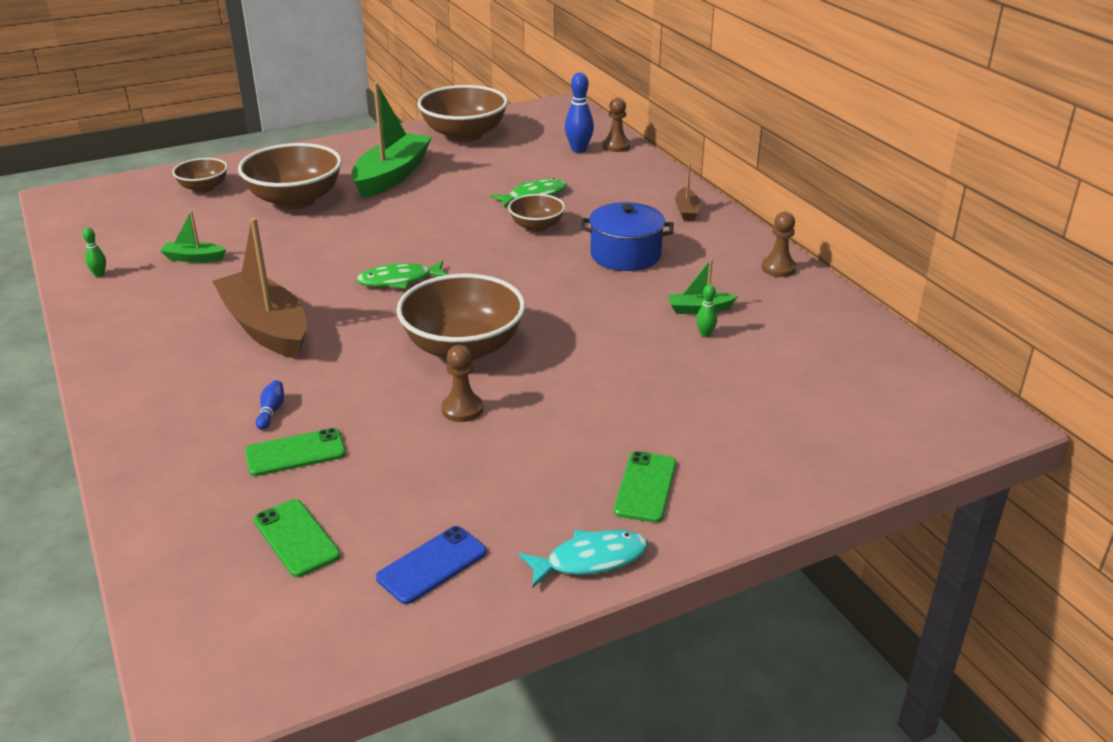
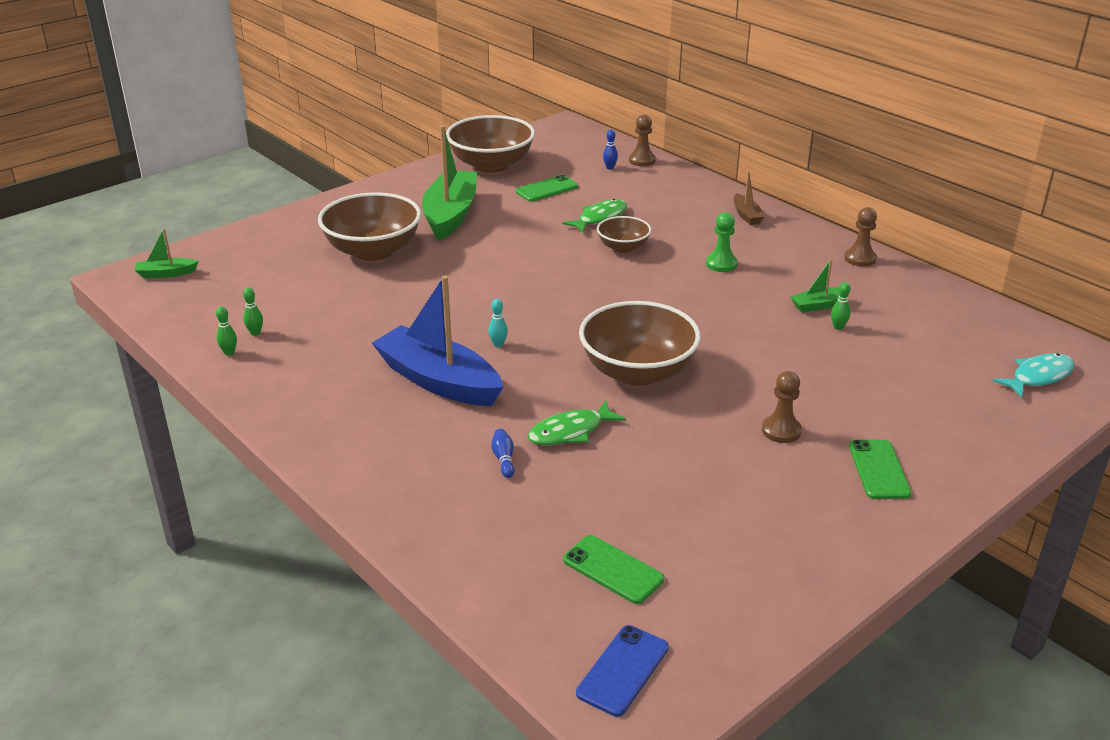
camera: 15 degrees left, 0 degrees up
(135, 260) = (255, 333): none -> green bowling pin
(194, 258) = (315, 323): green boat -> green boat (166, 273)
(203, 188) = (269, 250): brown bowl -> none
(266, 328) = (439, 381): brown boat -> blue boat
(295, 453) = (555, 493): green phone -> green phone (547, 189)
(347, 302) = (498, 344): none -> turquoise bowling pin
(399, 280) = (532, 317): green fish -> green fish (570, 432)
(432, 565) = (748, 570): blue phone -> blue phone (623, 670)
(462, 409) = (676, 428): brown pawn -> brown pawn (781, 431)
(578, 150) = (610, 168): blue bowling pin -> blue bowling pin, size x0.53
(590, 560) = (876, 540): turquoise fish -> turquoise fish (1038, 376)
(625, 255) = (721, 264): blue pot -> green pawn

